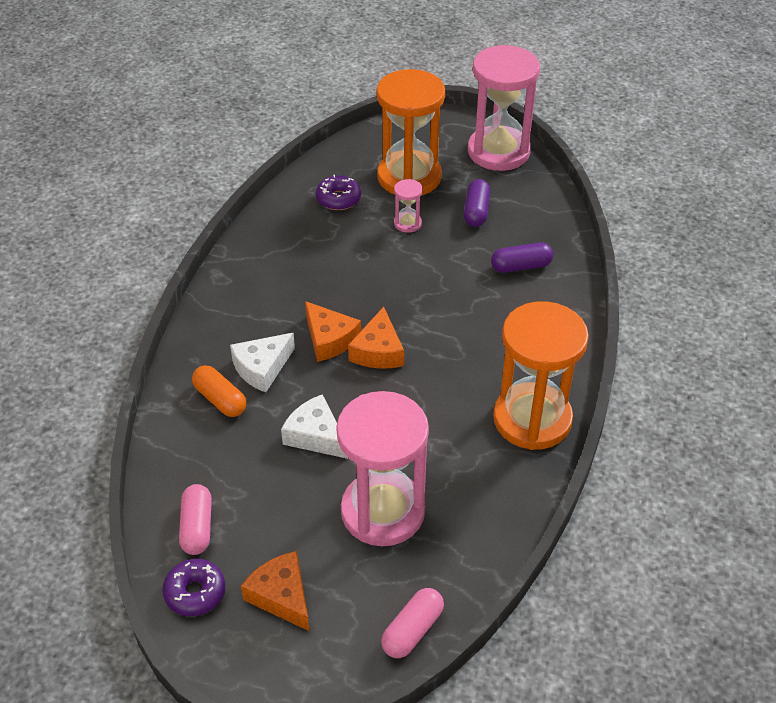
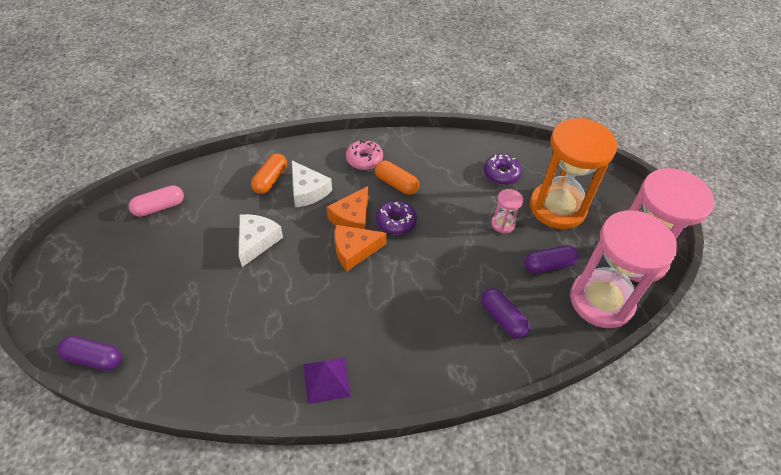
camera: 65 degrees right, 5 degrees up
(195, 592) = (107, 225): purple donut -> purple donut (396, 222)
(242, 302) = (364, 159): none -> pink donut
(262, 368) = (308, 191): white cheese -> white cheese turned 150 degrees counterclockwise
(281, 596) = (112, 270): orange cheese -> none
(300, 286) = (396, 184): none -> orange capsule
(383, 511) = (199, 304): pink hourglass -> pink hourglass (601, 301)
(412, 630) = (94, 358): pink capsule -> purple capsule
(532, 419) = (326, 380): orange hourglass -> purple pyramid

